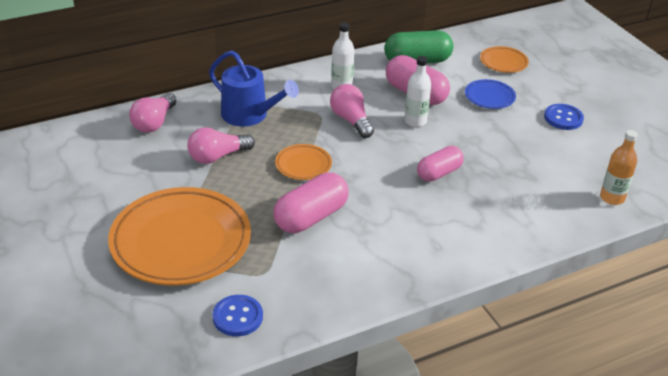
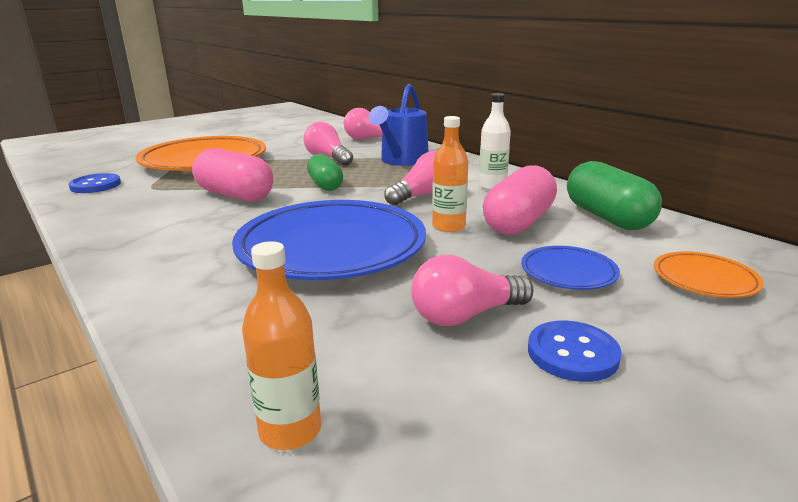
camera: 80 degrees right, 15 degrees down
(303, 165) = (325, 185): orange plate -> green capsule
(415, 121) = (448, 226): white bottle -> orange bottle
(439, 173) = (331, 248): pink capsule -> blue plate
(529, 139) = (465, 315): none -> pink light bulb

